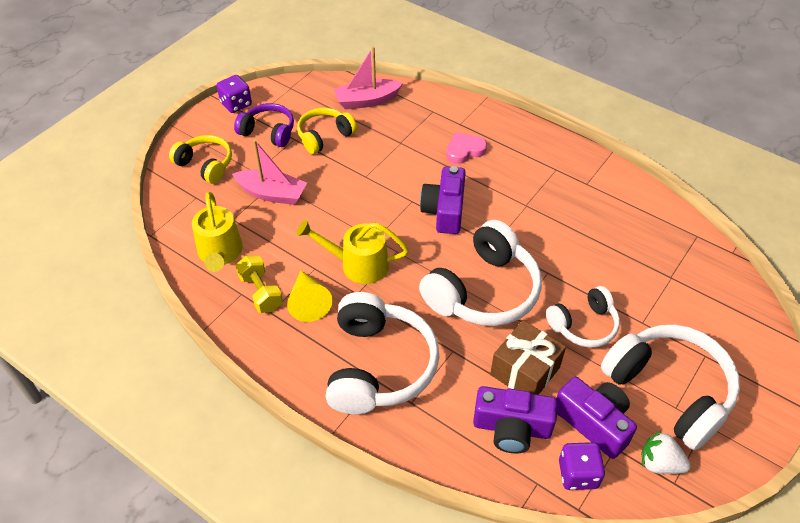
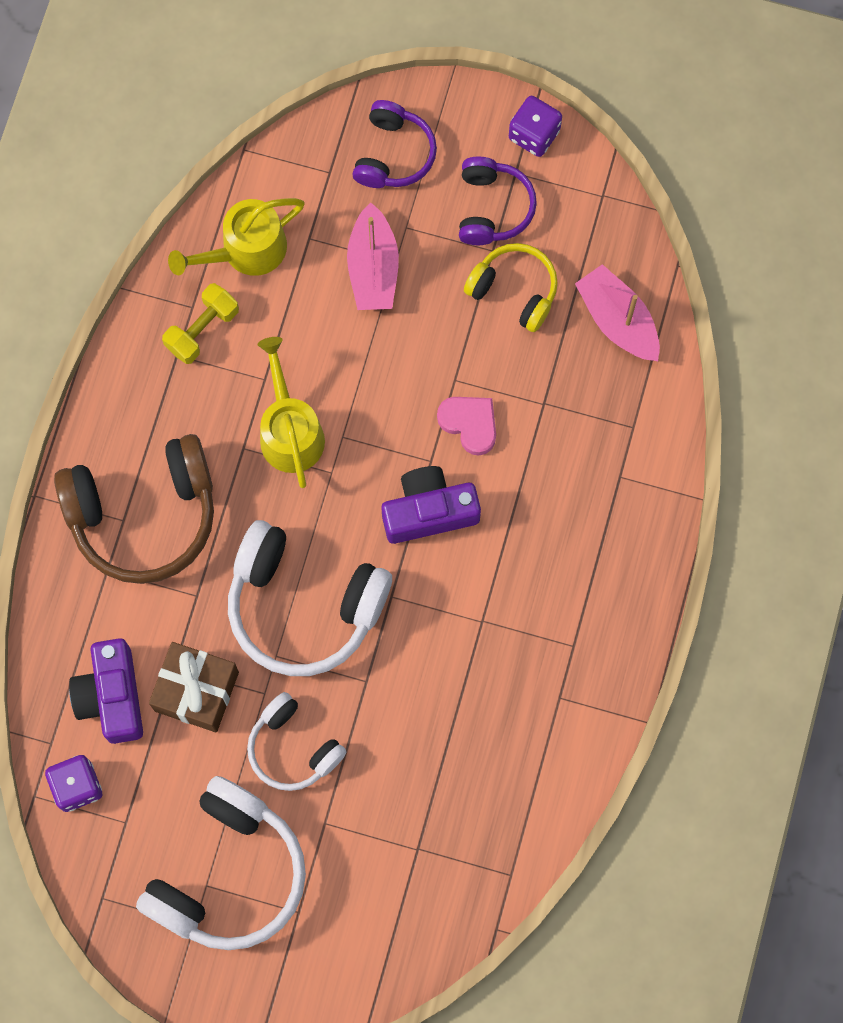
camera: 70 degrees right, 25 degrees up
(205, 165) = (393, 154): yellow headphones -> purple headphones
(308, 302) = (208, 394): yellow cone -> none
(378, 366) = (144, 514): white headphones -> brown headphones
(464, 150) = (562, 501): pink heart -> pink heart (469, 424)
(594, 422) = (151, 790): purple camera -> none
(659, 463) = (122, 877): white strawberry -> none

